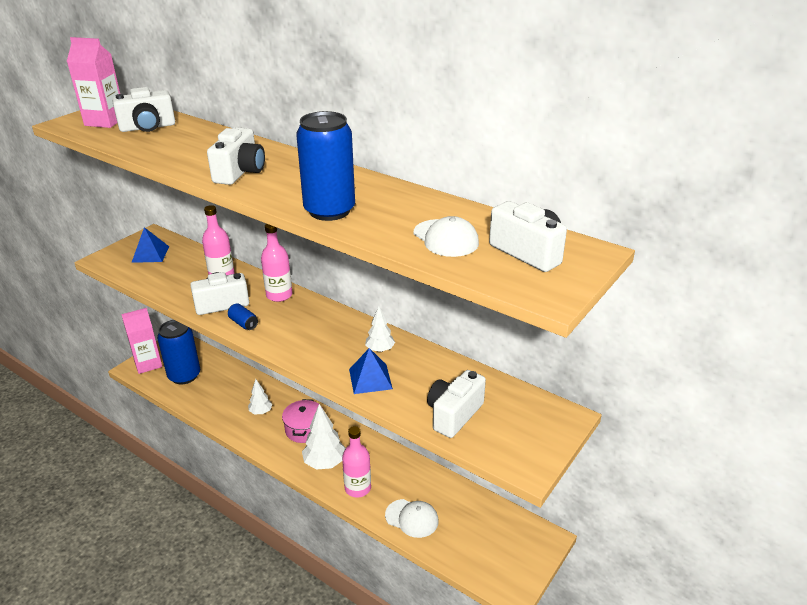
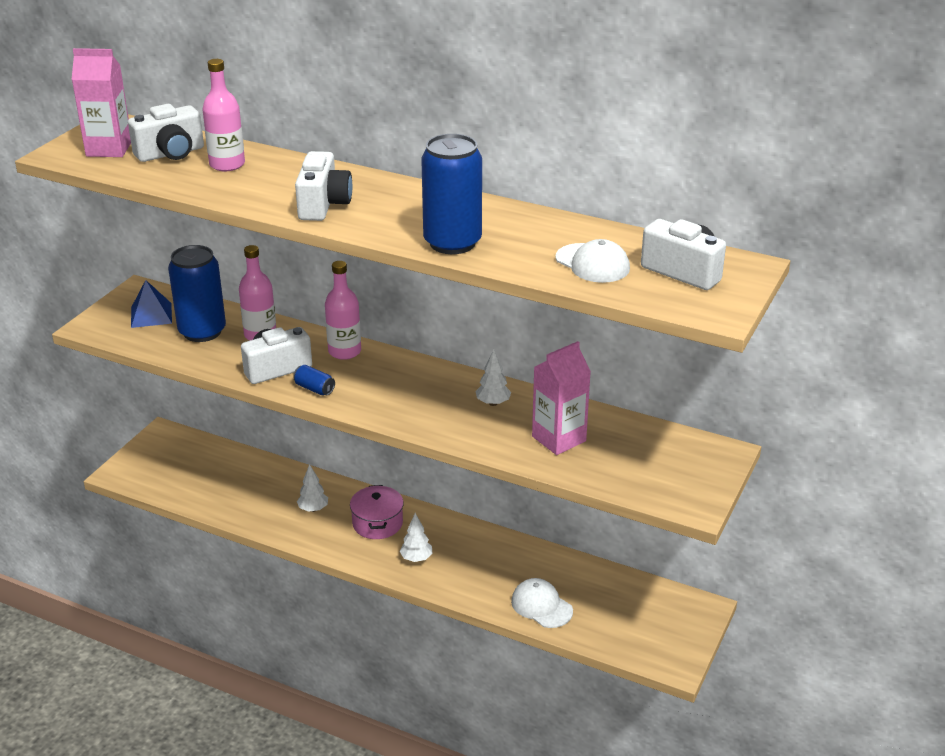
camera: 10 degrees left, 0 degrees up
(148, 364) = (136, 466): pink carton -> pink carton (559, 439)
(184, 376) = (193, 476): blue can -> blue can (202, 331)
(325, 463) = (416, 558): white tree -> white tree, size x0.60
(358, 488) = (466, 581): pink bottle -> pink bottle (227, 164)
(370, 379) = (493, 435): blue pyramid -> none
(412, 518) = (541, 606): white cap -> white cap turned 150 degrees counterclockwise
(454, 414) = (600, 463): white camera -> none

